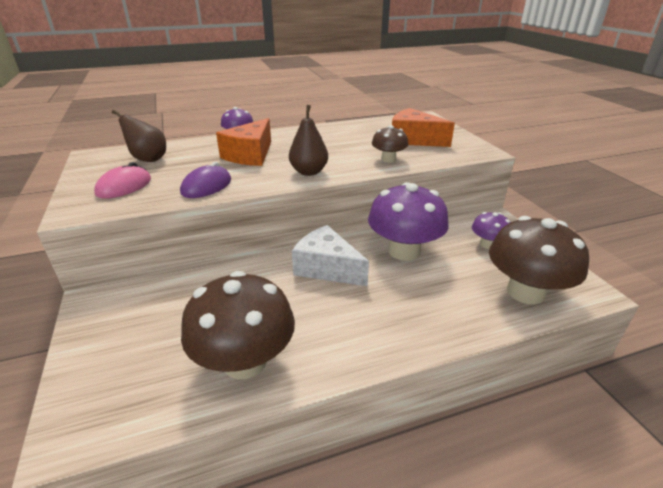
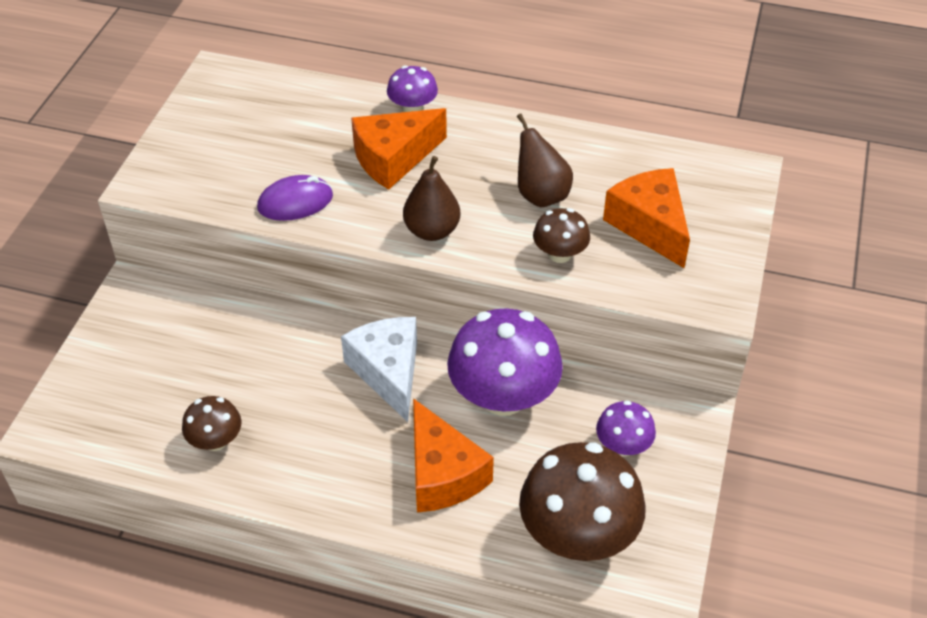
camera: 35 degrees right, 15 degrees up
(124, 186) = (213, 160): pink mouse -> none
(148, 159) = (271, 111): brown pear -> brown pear (540, 195)
(245, 361) = (215, 440): brown mushroom -> brown mushroom, size x0.51
(419, 301) = (442, 474): none -> orange cheese

